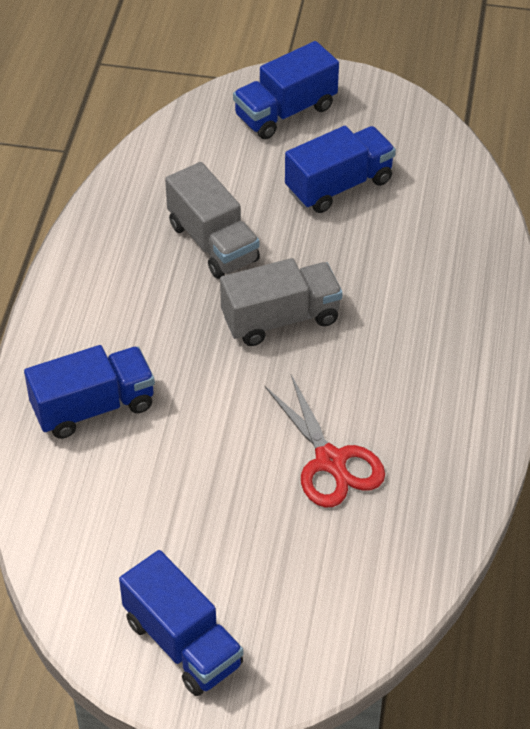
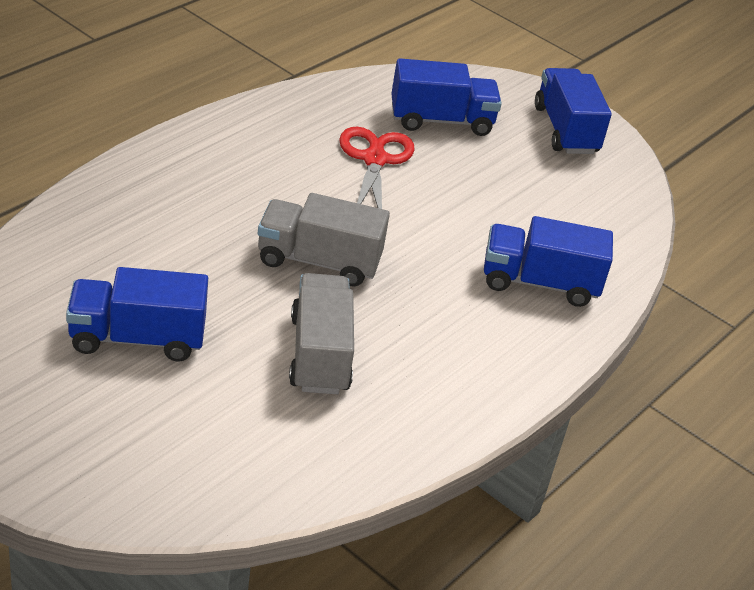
camera: 155 degrees left, 10 degrees down
(285, 112) = (99, 448): blue truck -> blue truck (441, 121)

